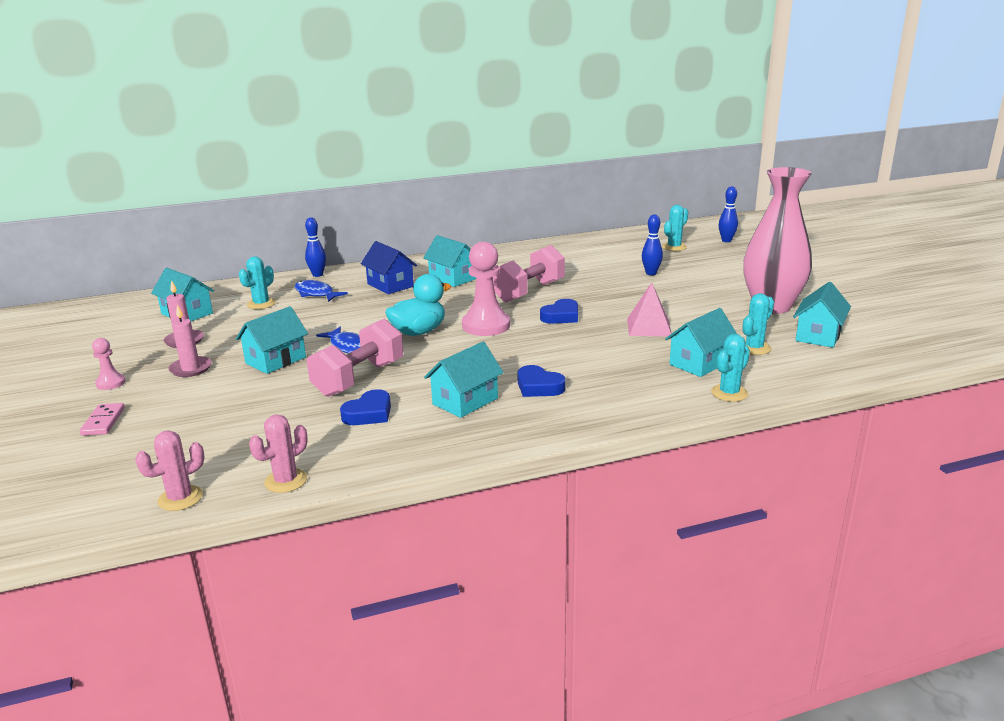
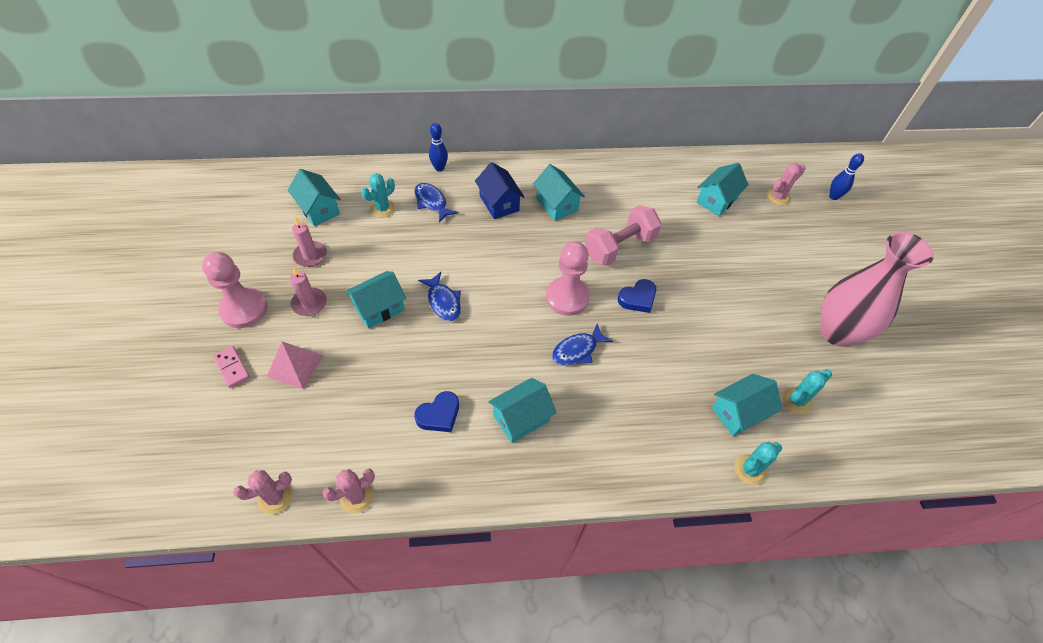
camera: 10 degrees right, 30 degrees up
(103, 421) = (232, 368): pink domino -> pink domino turned 45 degrees counterclockwise
(110, 383) = (244, 309): pink pawn -> pink pawn, size x1.98
(359, 379) = (441, 357): pink dumbbell -> none
(419, 332) = (507, 292): turquoise duck -> none
(510, 353) = (577, 350): none -> blue fish
(538, 387) = (588, 412): blue heart -> none
(649, 327) = (711, 339): pink pyramid -> pink pyramid (295, 366)
(651, 273) = (741, 241): blue bowling pin -> none
(674, 247) = (778, 197): turquoise cactus -> pink cactus
(818, 335) = (863, 395): turquoise house -> turquoise house (716, 200)

